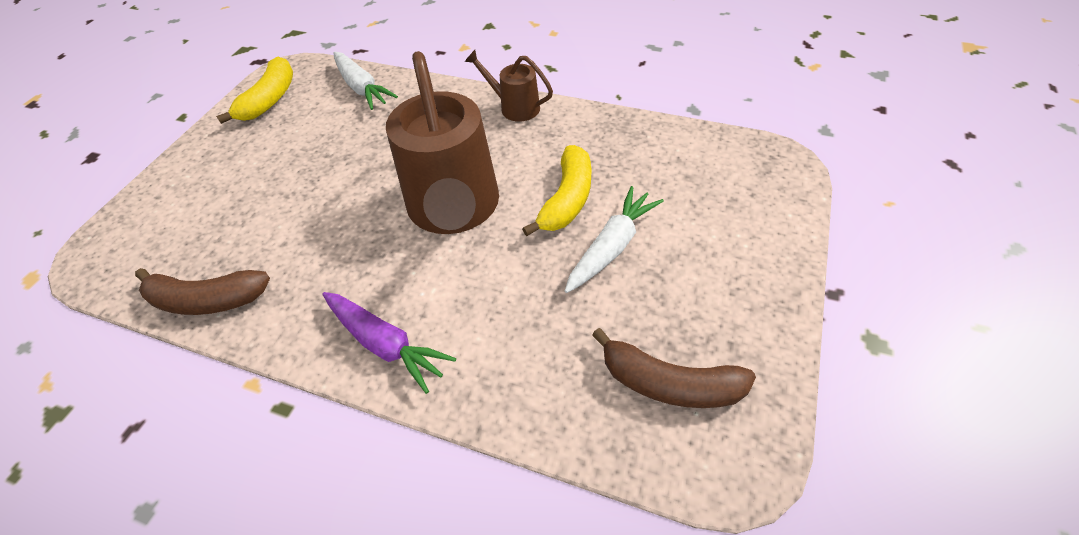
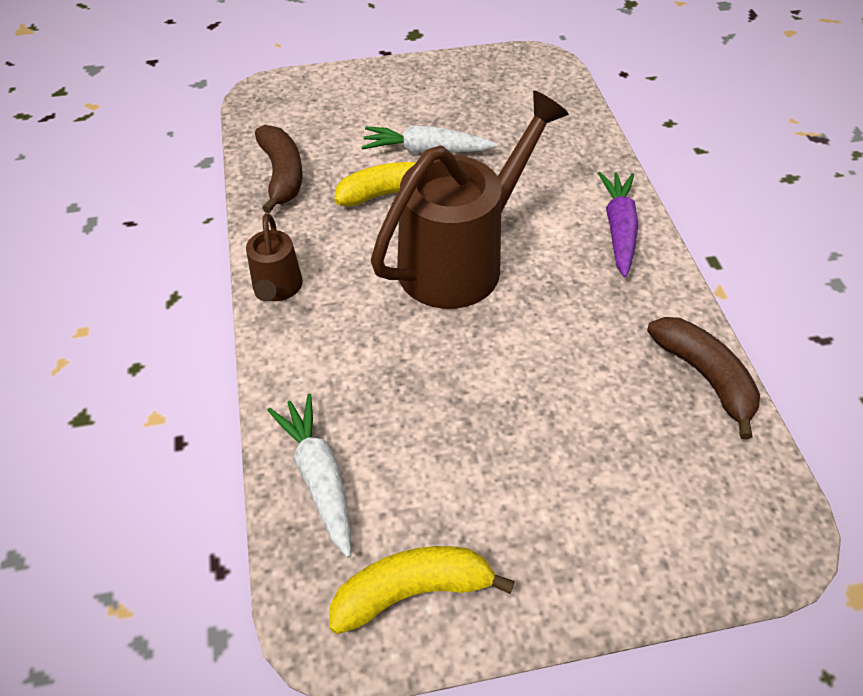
camera: 125 degrees left, 0 degrees up
(361, 87) = (319, 478): white carrot -> white carrot turned 45 degrees counterclockwise
(669, 383) = (516, 93): brown banana -> brown banana (282, 175)

